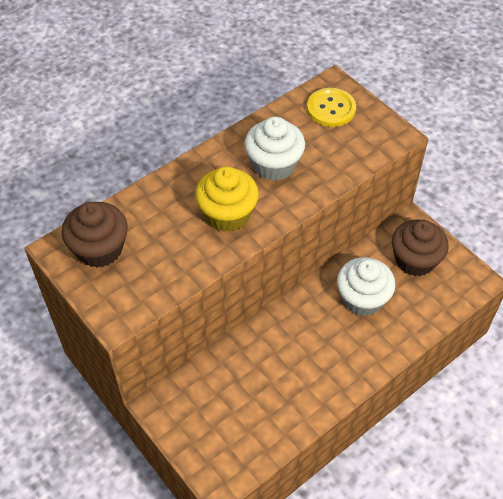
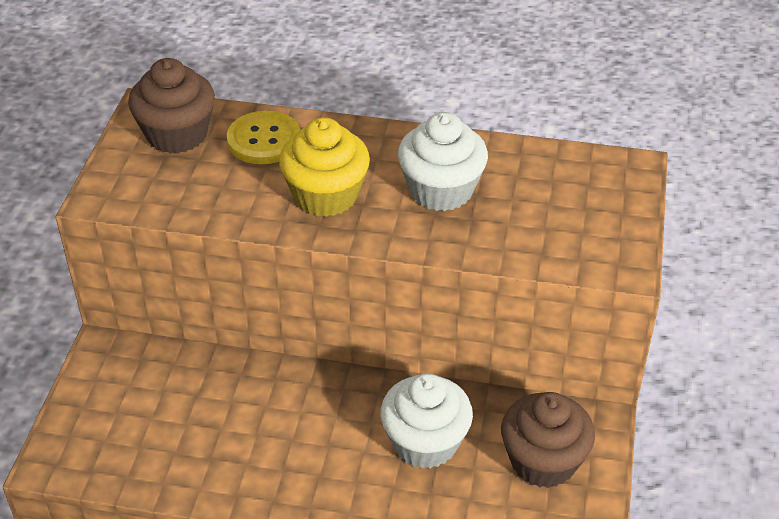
camera: 50 degrees right, 10 degrees down
(331, 109) = (588, 187): yellow button -> yellow button (264, 140)

